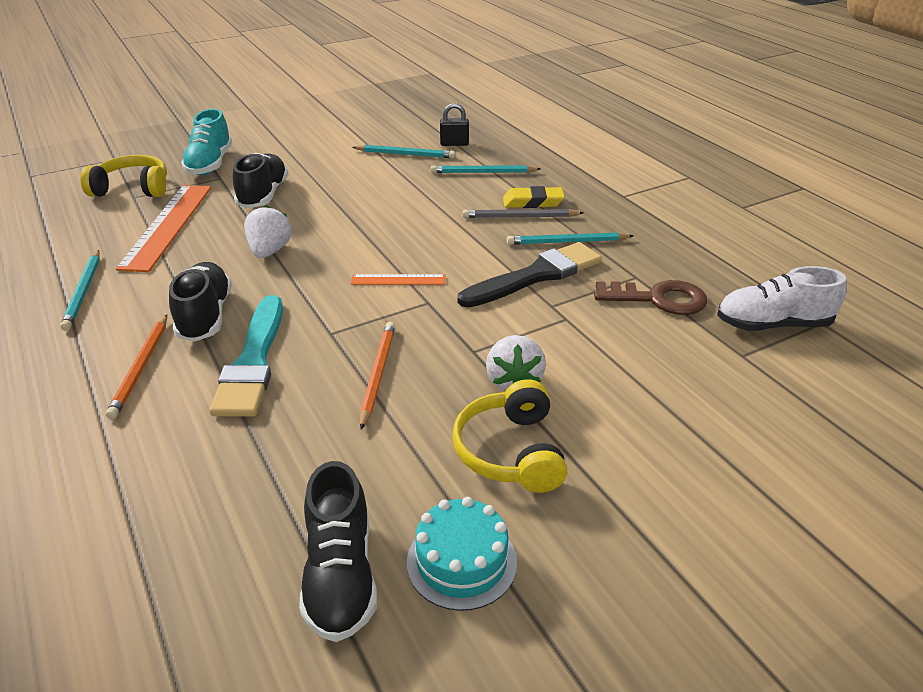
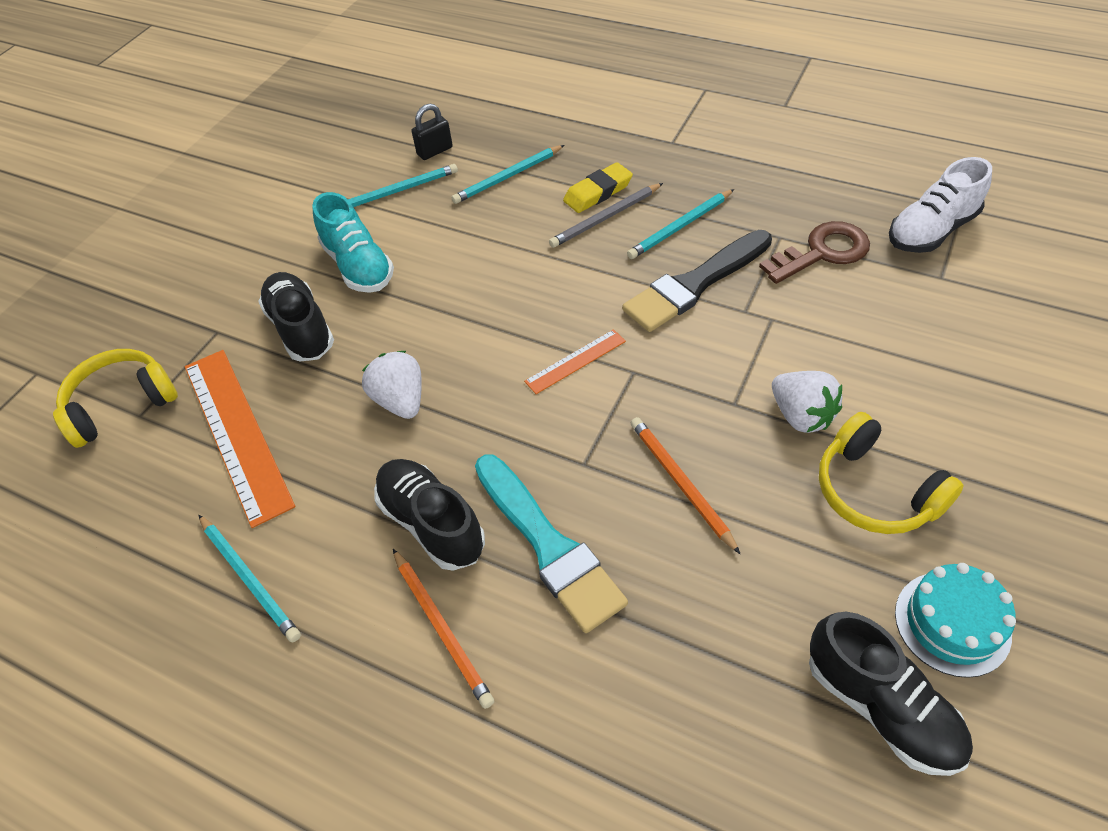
camera: 30 degrees left, 15 degrees up
(210, 164) = (178, 318): turquoise shoe -> turquoise shoe (358, 266)
(535, 276) = (695, 284): black brush -> black brush turned 150 degrees counterclockwise

